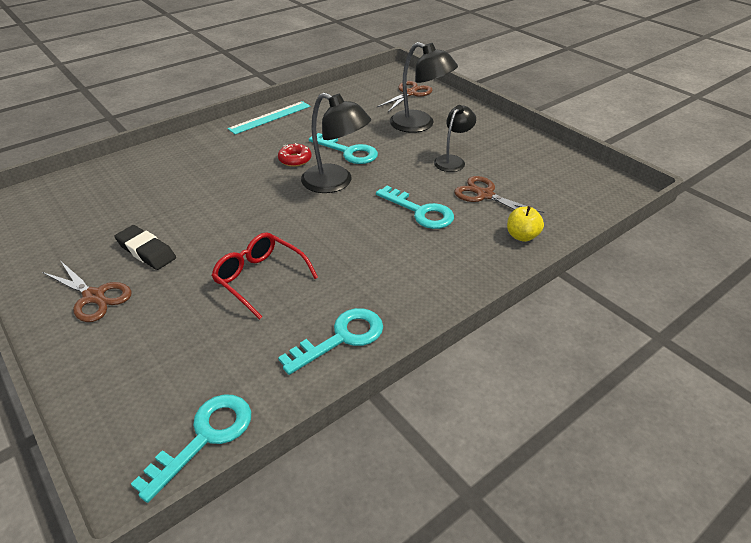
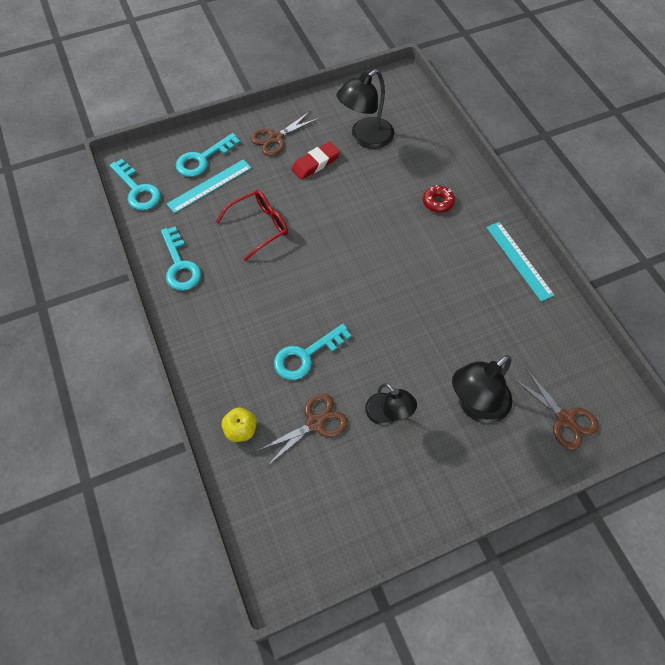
camera: 105 degrees right, 20 degrees up
(146, 251) = (315, 163): black eraser -> red eraser
(190, 345) = (209, 185): none -> turquoise ruler
(295, 159) = (424, 271): red donut -> red donut (438, 202)
(335, 183) = (373, 297): black lamp -> black lamp (365, 138)
(349, 152) = (429, 319): turquoise key -> turquoise key (202, 159)

